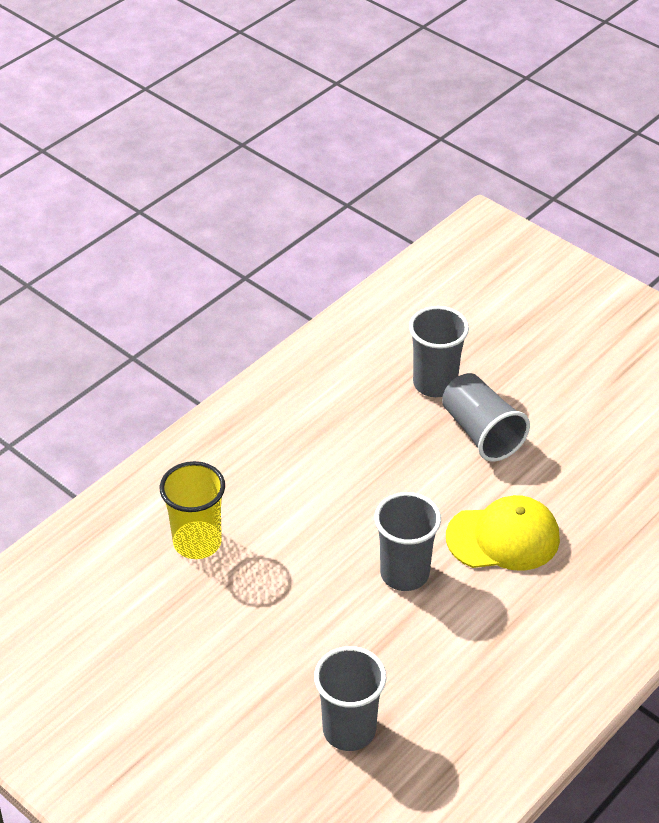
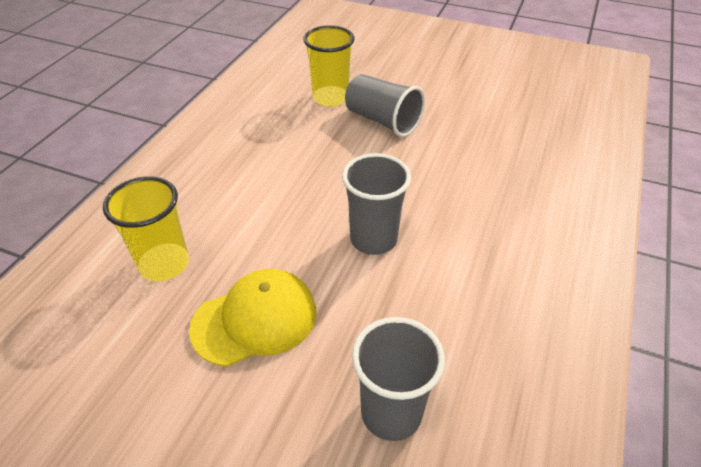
camera: 20 degrees left, 0 degrees up
(435, 383) = (330, 98): grey cup -> yellow cup
(503, 537) = (442, 189): yellow cap -> yellow cap (255, 319)

